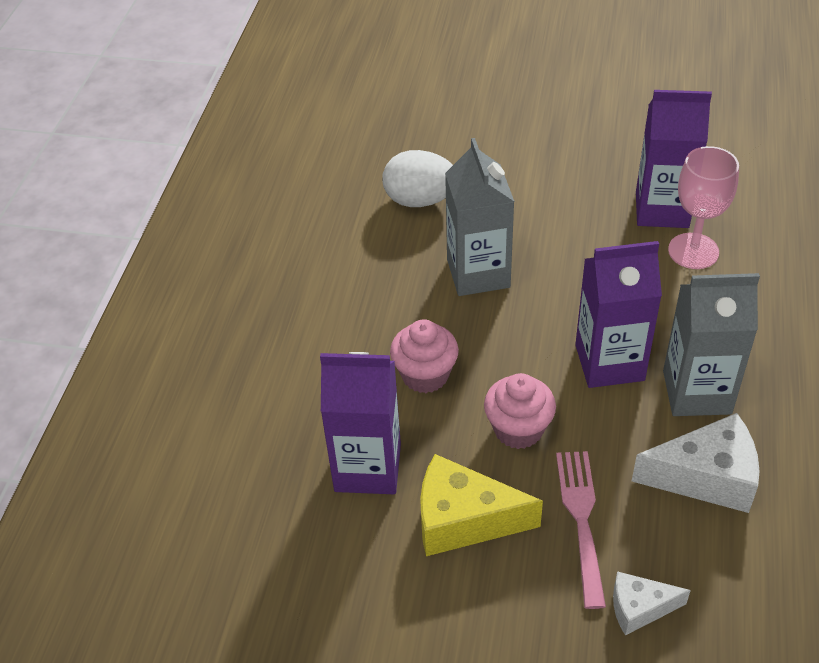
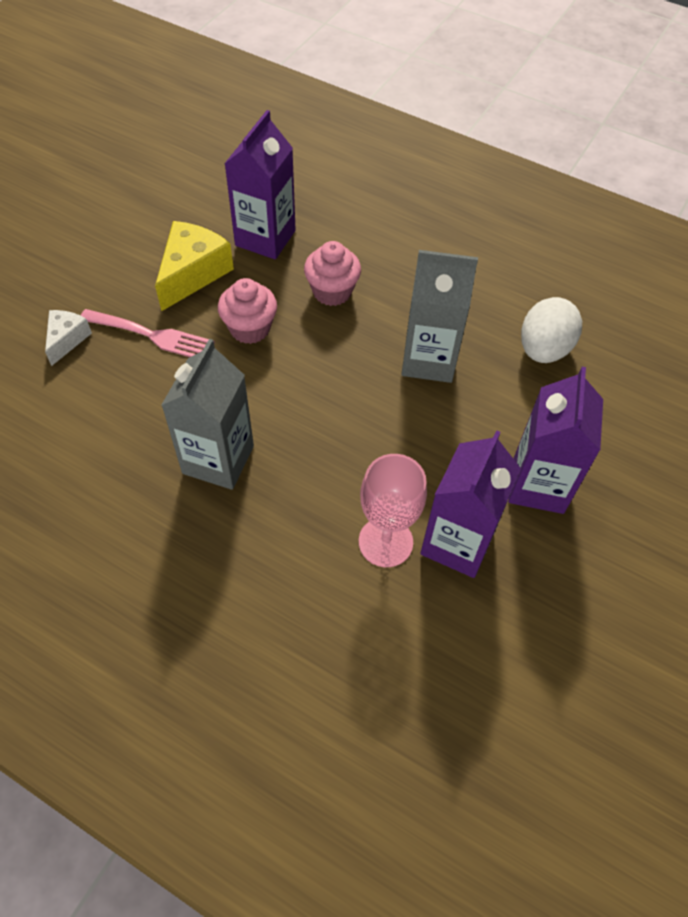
camera: 105 degrees right, 10 degrees up
(609, 362) = (282, 412): purple carton -> purple carton (538, 485)
(706, 477) = (137, 426): white cheese -> none

